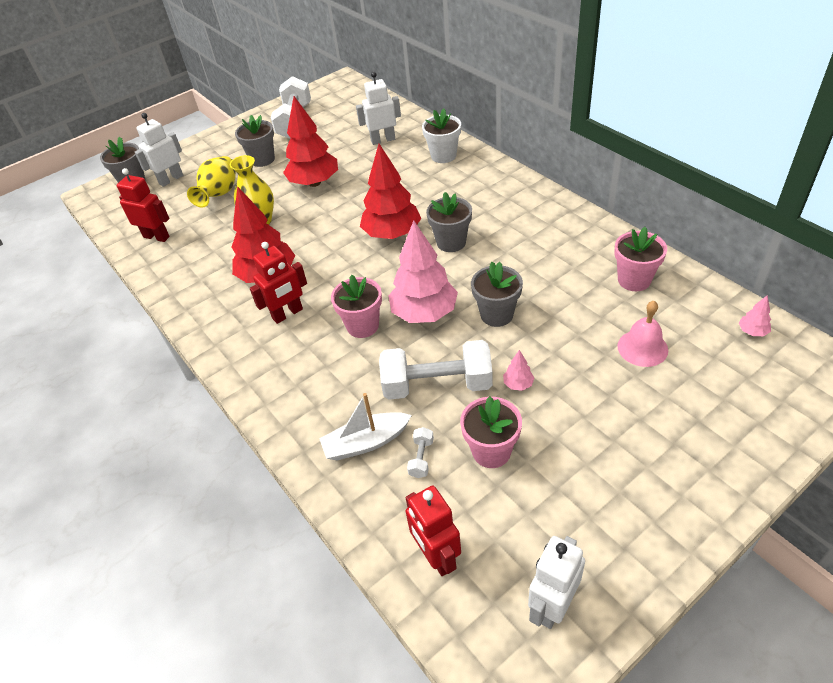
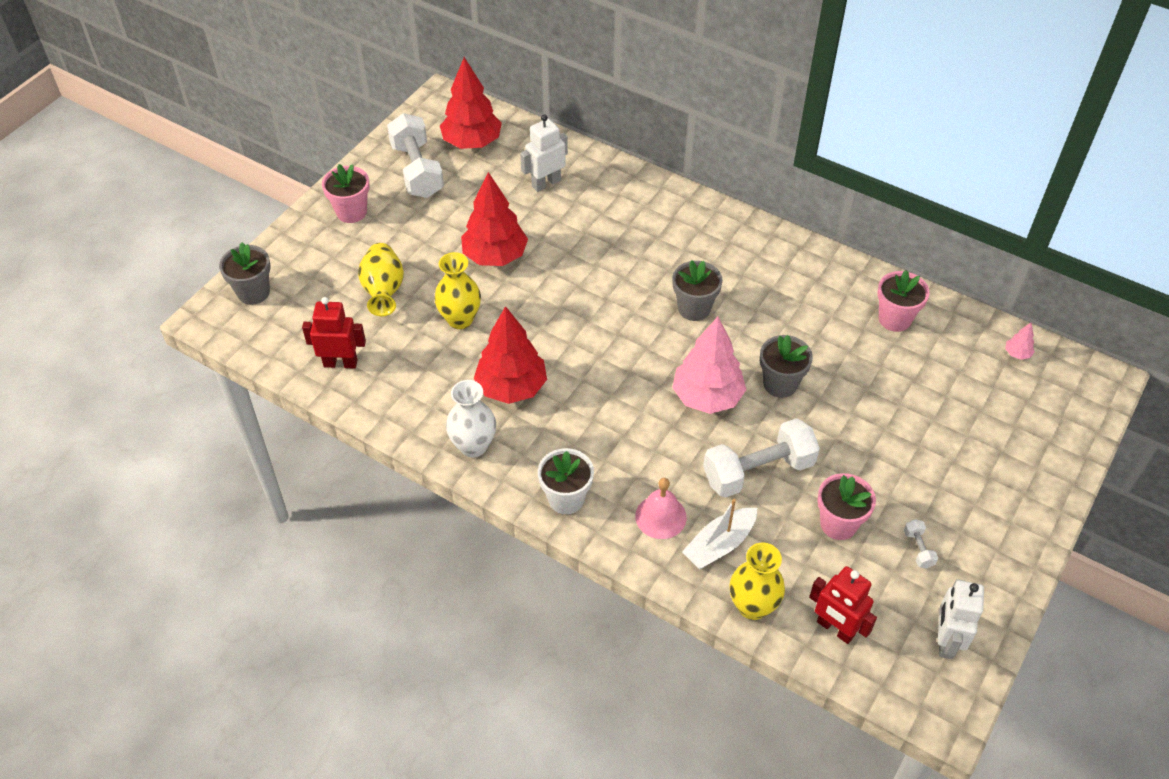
camera: 25 degrees left, 5 degrees up
(171, 179) = (304, 280): white robot -> none
(211, 313) = (473, 446): none -> white vase
(262, 159) = (408, 233): grey flower pot -> none
(287, 314) = (561, 428): red robot -> none
(362, 326) = (650, 425): pink flower pot -> pink flower pot (351, 212)
(365, 509) = (752, 606): none -> yellow vase
(392, 234) = (624, 309): red tree -> red tree (472, 143)
(421, 458) = (779, 546): white dumbbell -> white dumbbell (918, 549)
(443, 156) = (630, 195): white flower pot -> white flower pot (566, 498)
(518, 384) = (833, 453): pink tree -> none
(642, 348) = (929, 390): pink bell -> pink bell (660, 516)

